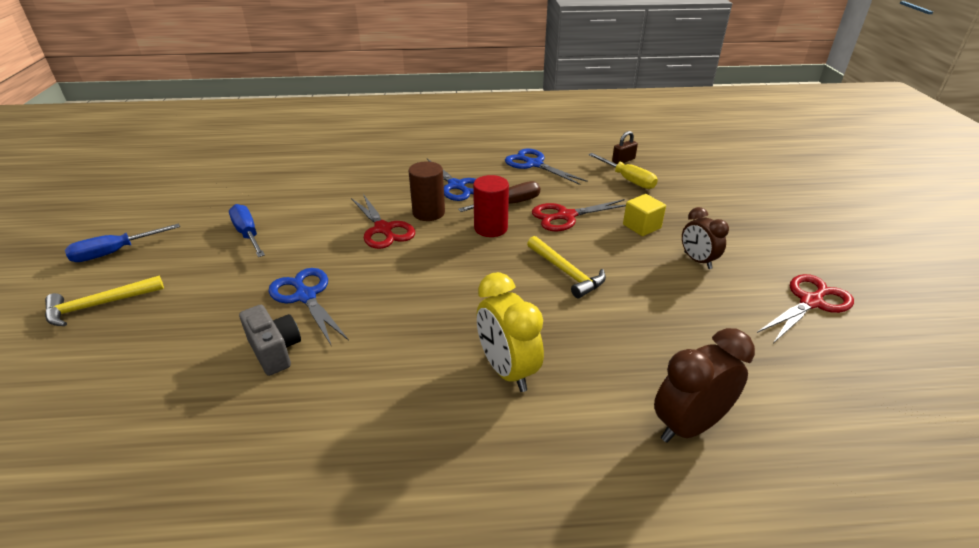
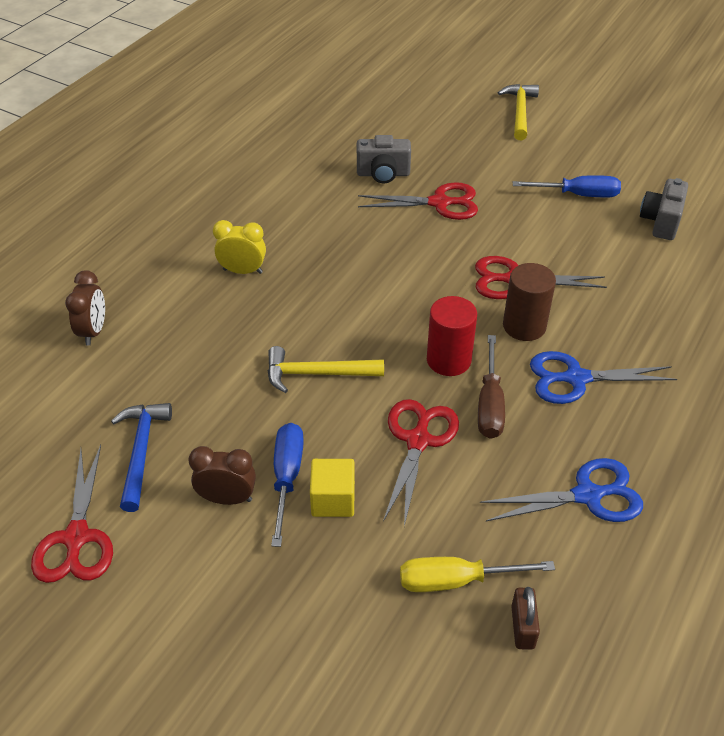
camera: 125 degrees right, 10 degrees up
(114, 252) = (601, 124): blue screwdriver -> blue screwdriver (287, 477)
(265, 195) = (660, 221): none -> grey camera
(306, 296) = (439, 203): blue scissors -> red scissors
(507, 370) = (243, 271): yellow clock -> yellow clock, size x0.66
(689, 425) = (93, 331): brown clock -> brown clock, size x0.66
(728, 314) = (141, 451): none -> blue hammer

